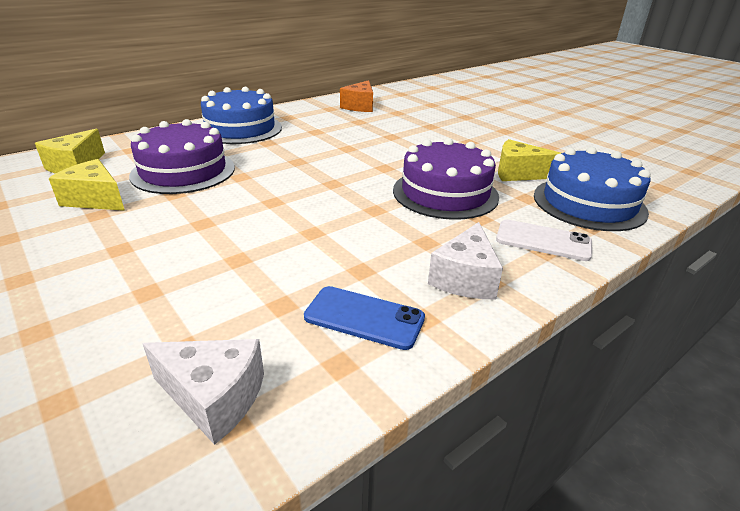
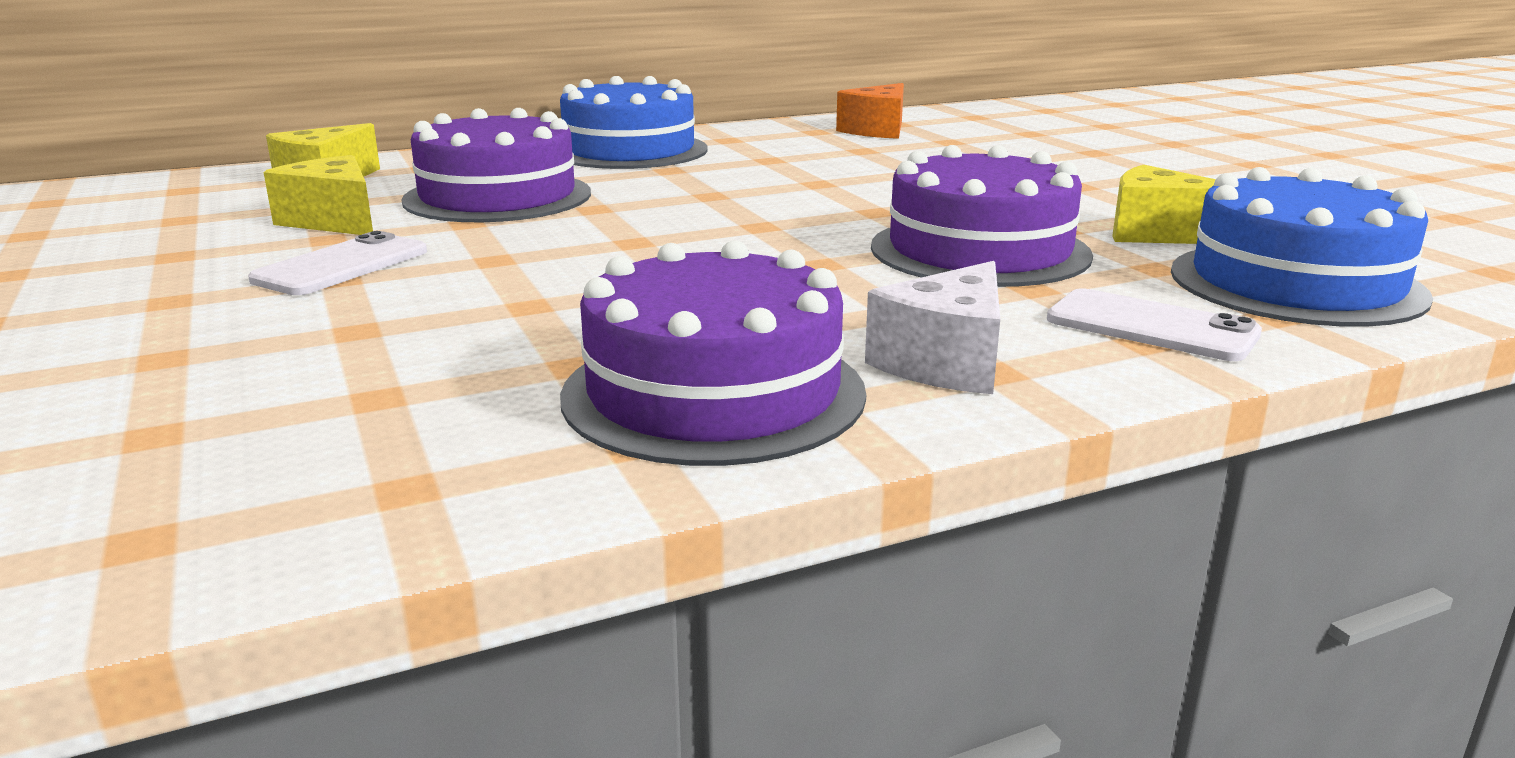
camera: 15 degrees right, 10 degrees down
(116, 238) = (342, 266): none -> white phone
(214, 397) = (394, 456): white cheese -> none
(364, 318) = (713, 393): blue phone -> purple cake

